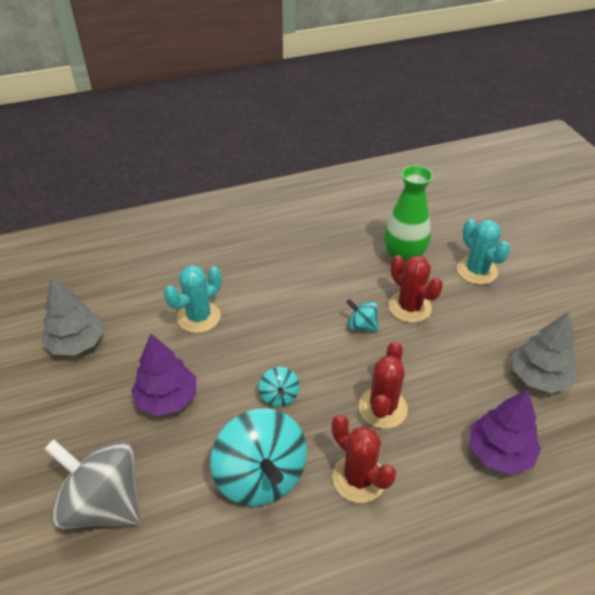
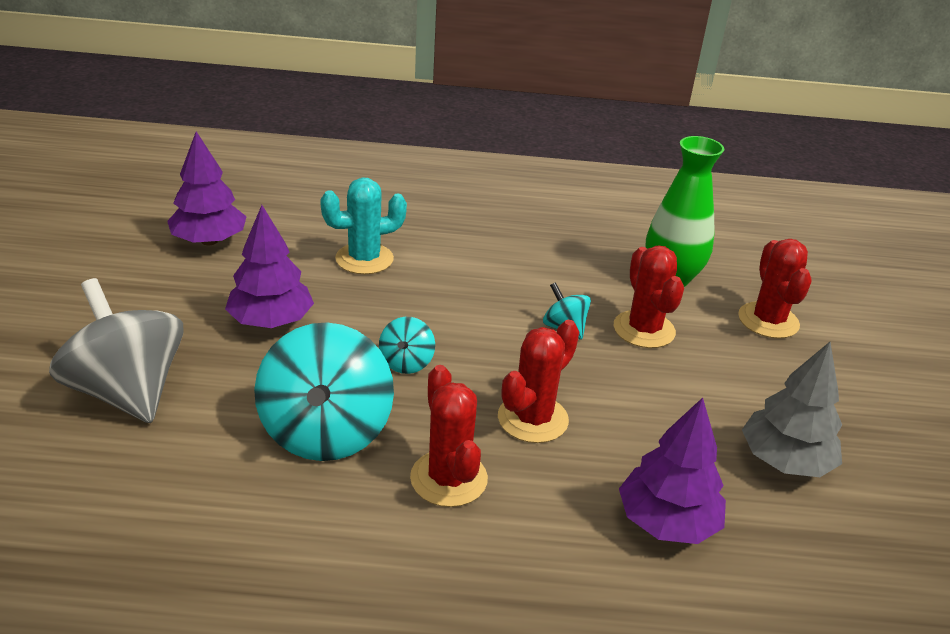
camera: 20 degrees right, 10 degrees down
(77, 343) = (209, 241): grey tree -> purple tree
(476, 271) = (768, 321): turquoise cactus -> red cactus

